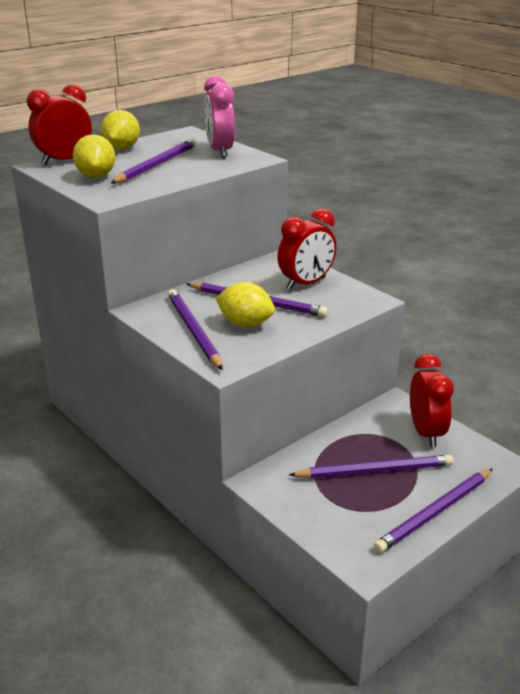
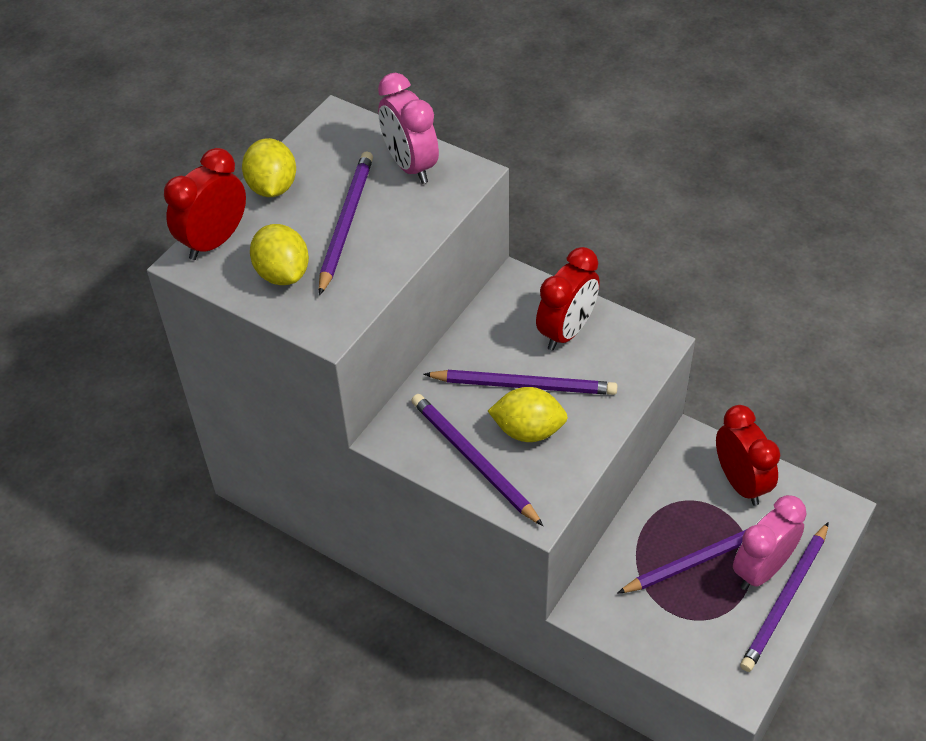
camera: 15 degrees left, 20 degrees up
(421, 489) = (761, 569): none -> pink clock

